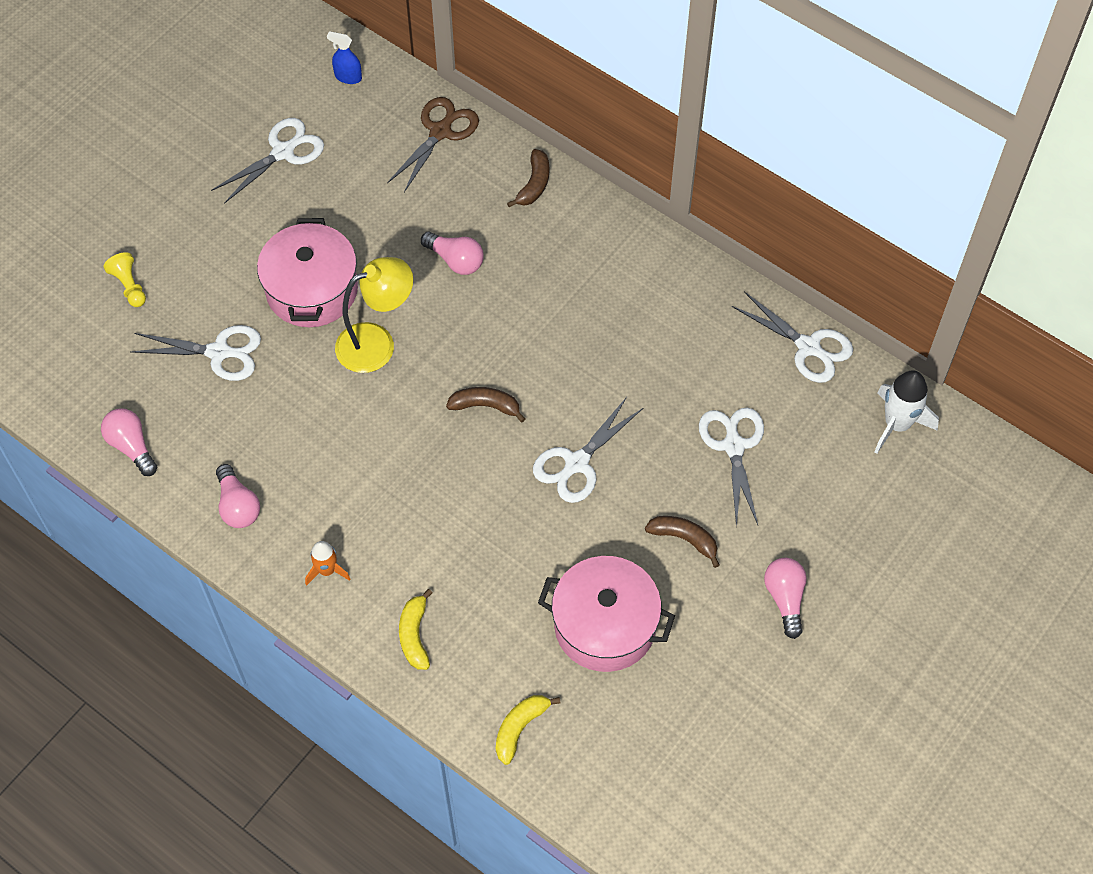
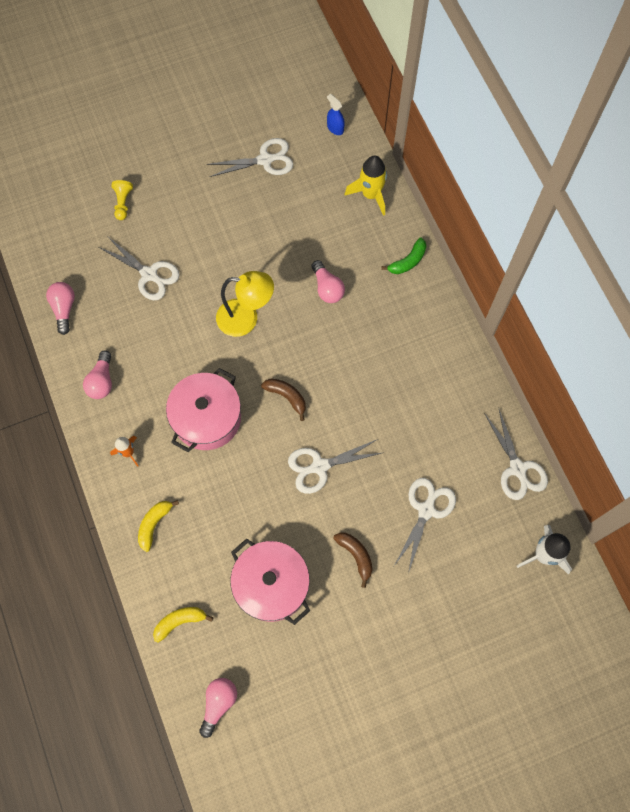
camera: 30 degrees right, 10 degrees up
(312, 290) = (228, 262): pink pot -> pink pot (207, 418)
(440, 131) = (370, 194): brown scissors -> yellow rocket
(534, 184) = (408, 261): brown banana -> green banana
(785, 599) = (395, 633): pink light bulb -> pink light bulb (218, 703)

